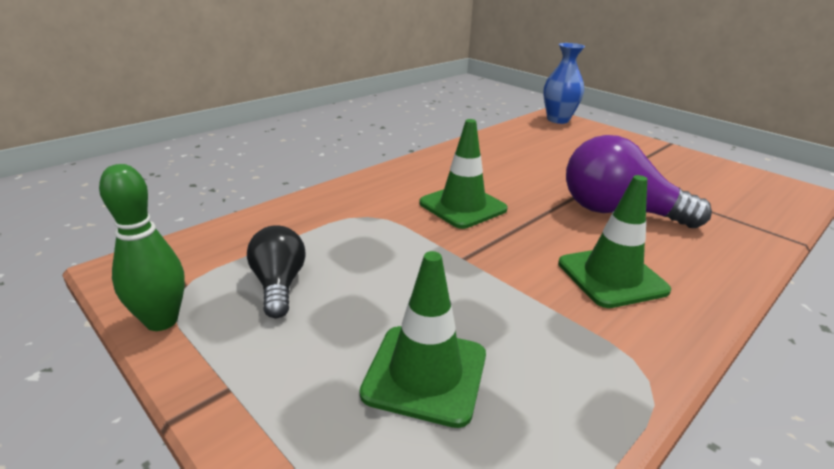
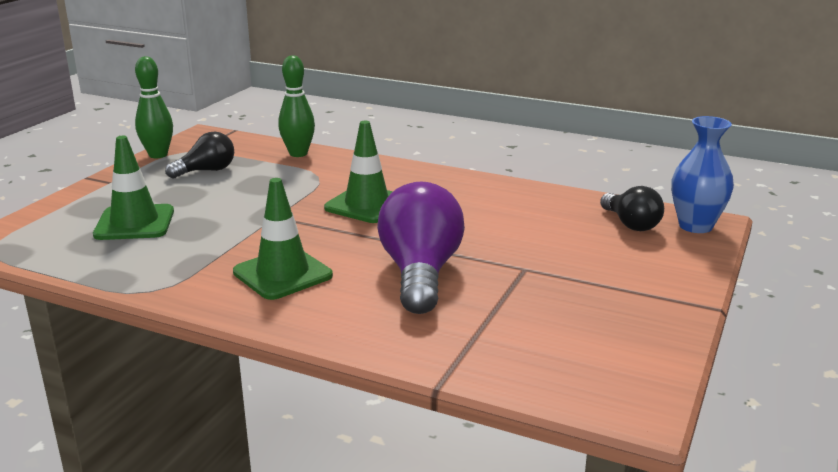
camera: 70 degrees right, 5 degrees down
(289, 215) = (298, 154): none -> green bowling pin
(548, 132) = (631, 224): none -> black light bulb

